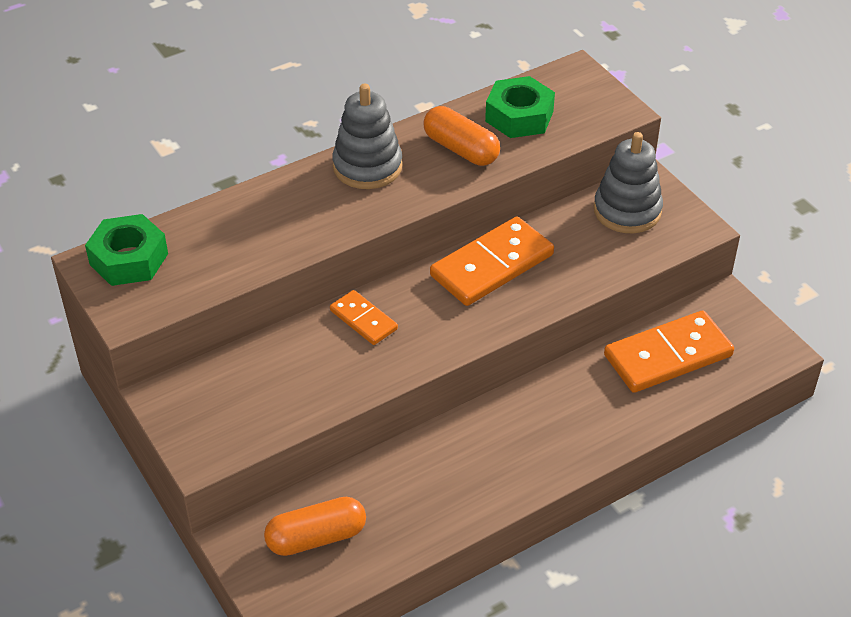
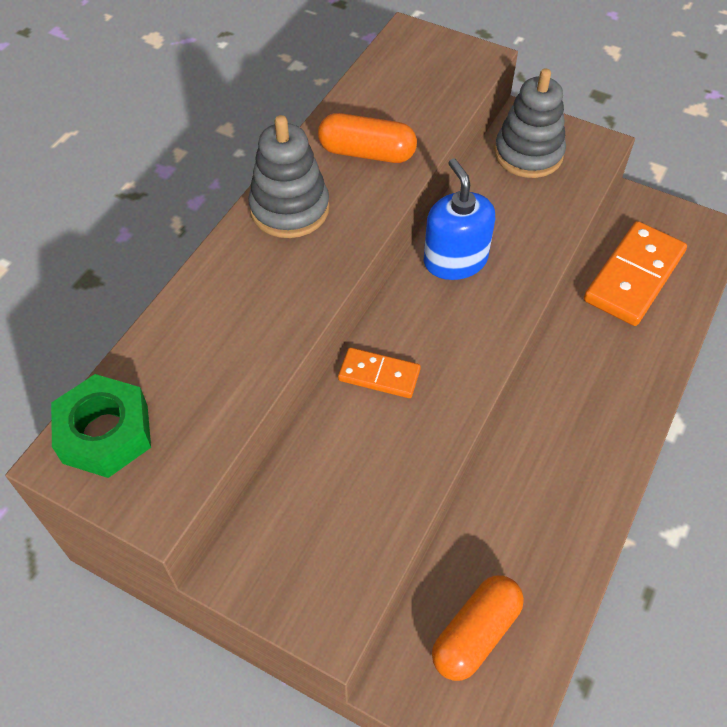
camera: 30 degrees left, 10 degrees up
(492, 265) = (455, 260): orange domino -> blue soap dispenser
(519, 116) = (394, 98): green nut -> none

